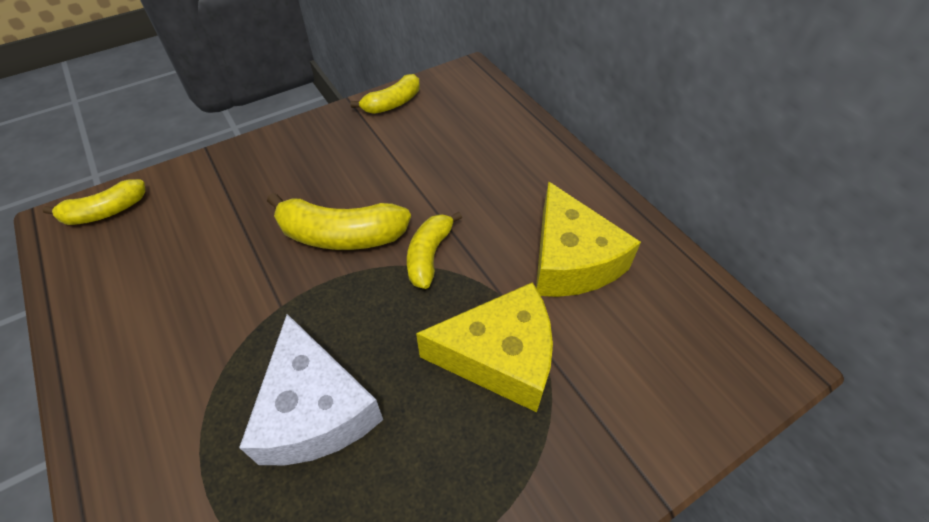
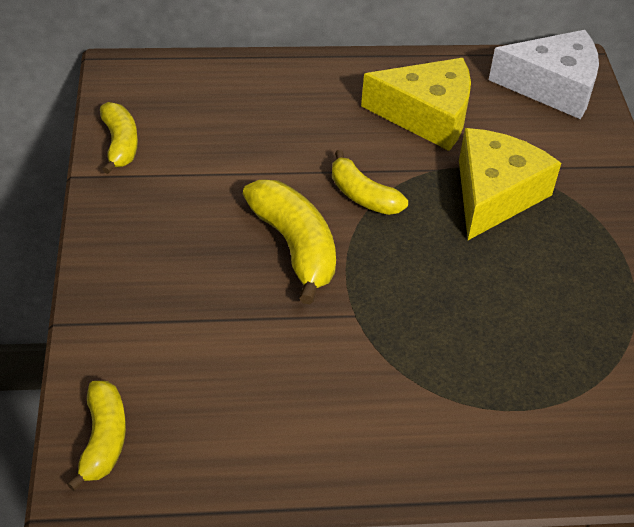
camera: 65 degrees left, 5 degrees down
(315, 410) = (481, 320): white cheese -> white cheese (552, 87)
(341, 235) = (294, 246): yellow banana -> yellow banana turned 60 degrees counterclockwise

